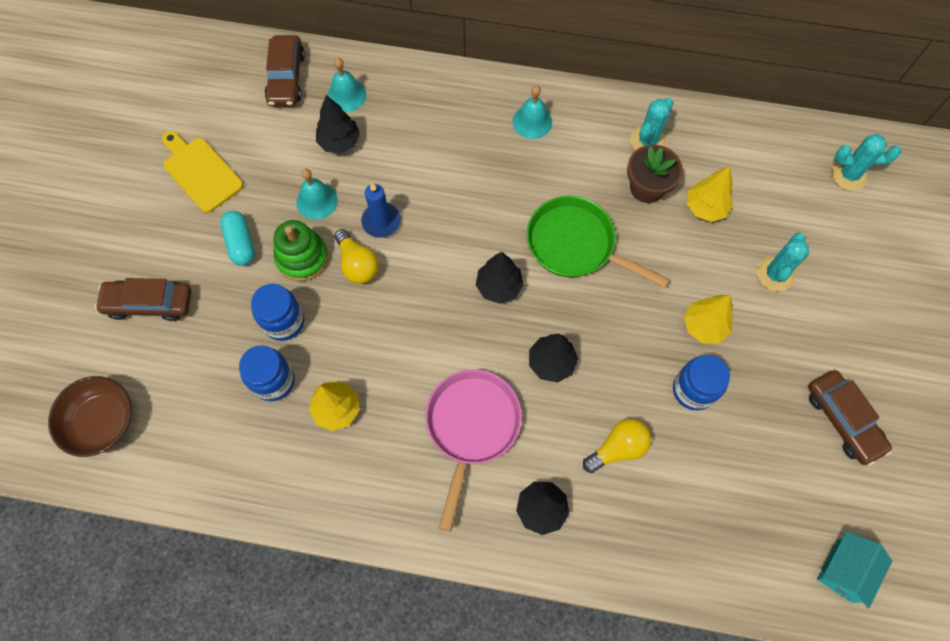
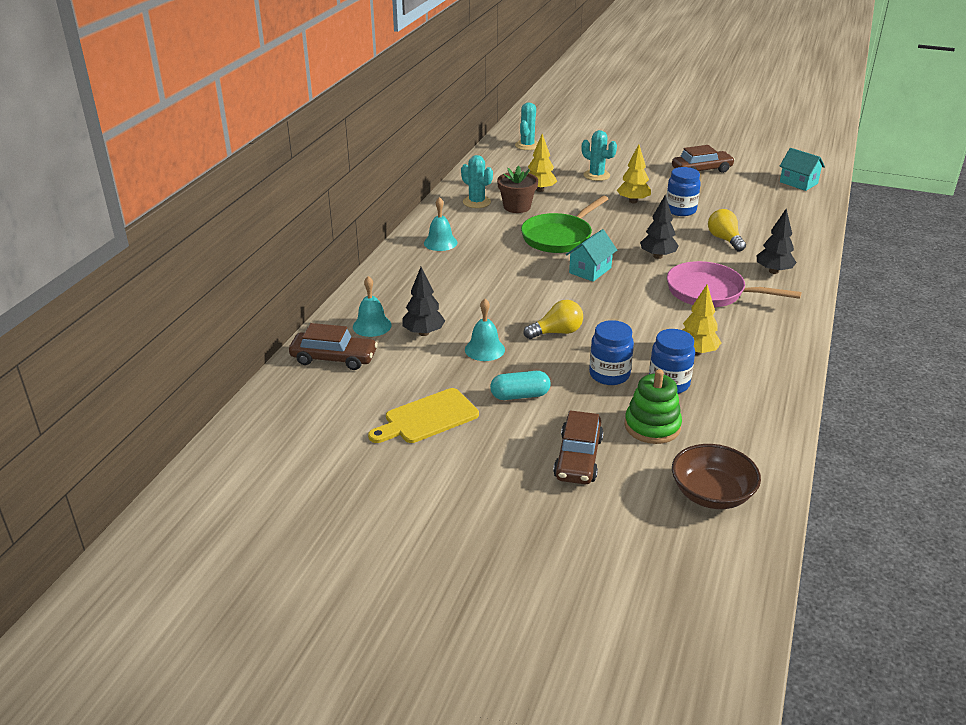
camera: 80 degrees left, 35 degrees down
(302, 257) = (543, 361): green stacking toy -> green stacking toy (652, 426)
(381, 221) = (516, 317): blue candle -> none
(499, 286) = (590, 270): black tree -> turquoise house

